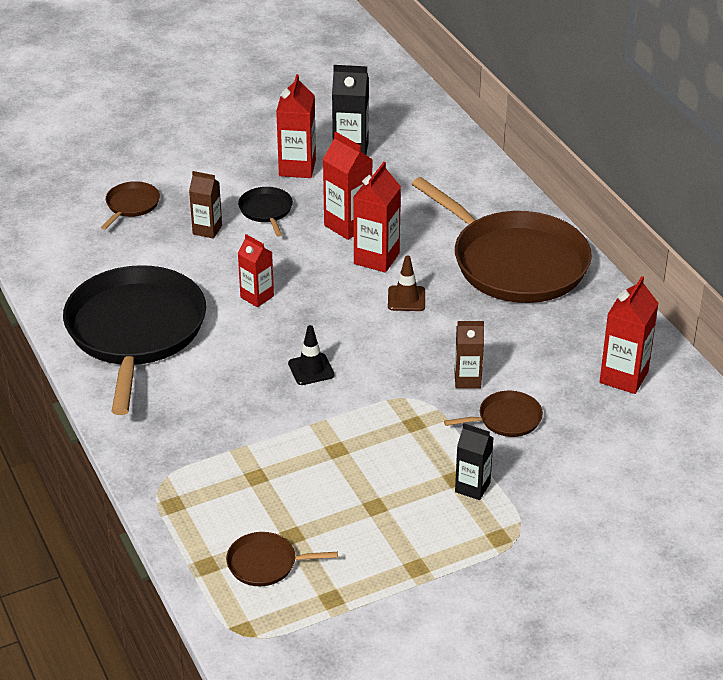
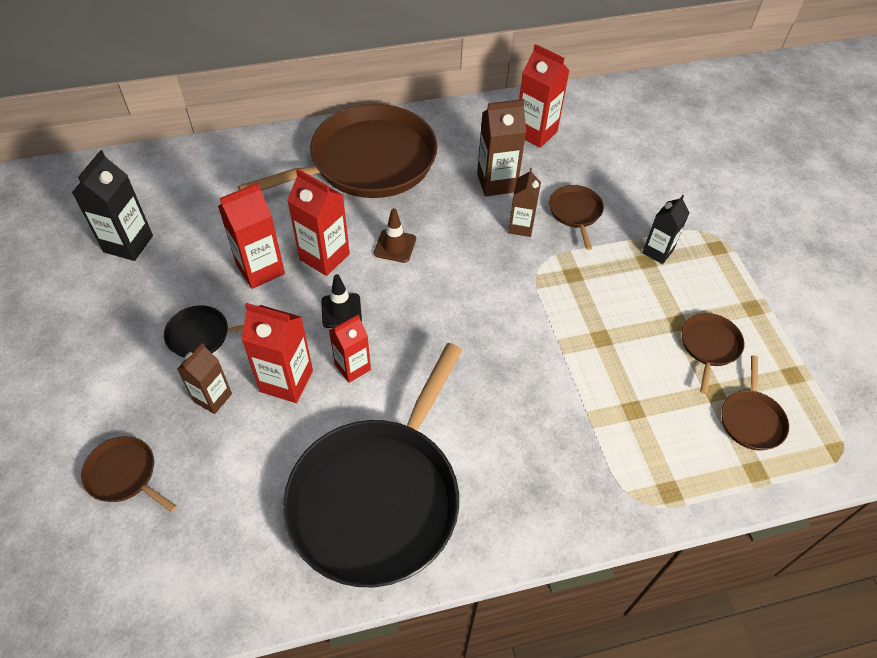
camera: 80 degrees left, 15 degrees up
(135, 331) = (378, 497): black pan -> black pan turned 75 degrees counterclockwise
(297, 168) = (135, 295): red carton -> red carton (286, 381)
(311, 369) = (482, 339): black traffic cone -> black traffic cone (341, 311)
(350, 531) = (709, 346): none -> brown pan
(526, 356) = (496, 183): none -> brown carton

